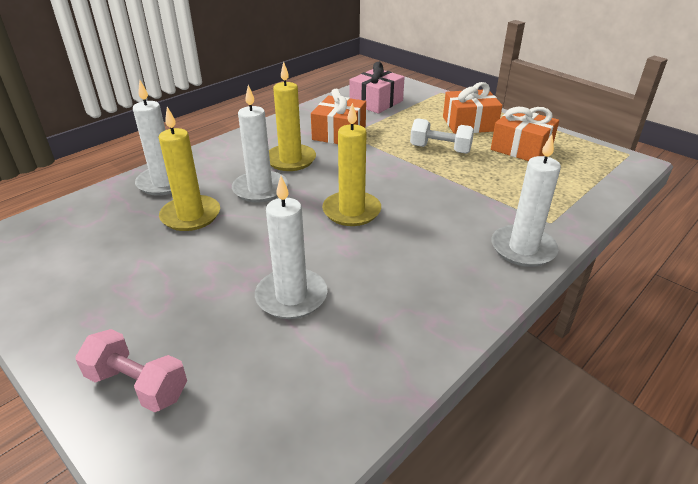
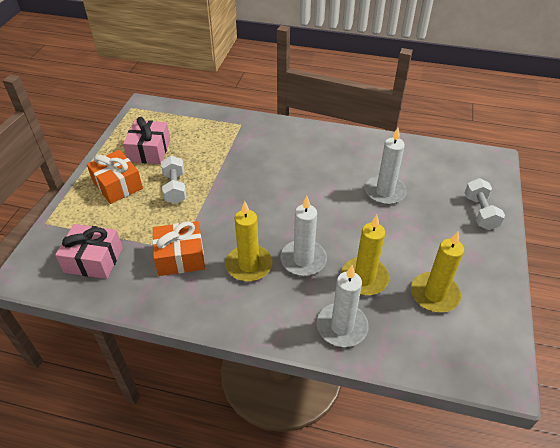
camera: 120 degrees left, 10 degrees up
(137, 385) = (480, 212): pink dumbbell -> white dumbbell
(351, 211) = (292, 201): yellow candle -> yellow candle (434, 294)
(521, 148) = (149, 151): orange gift -> pink gift
(523, 249) = (275, 129): white candle -> none

